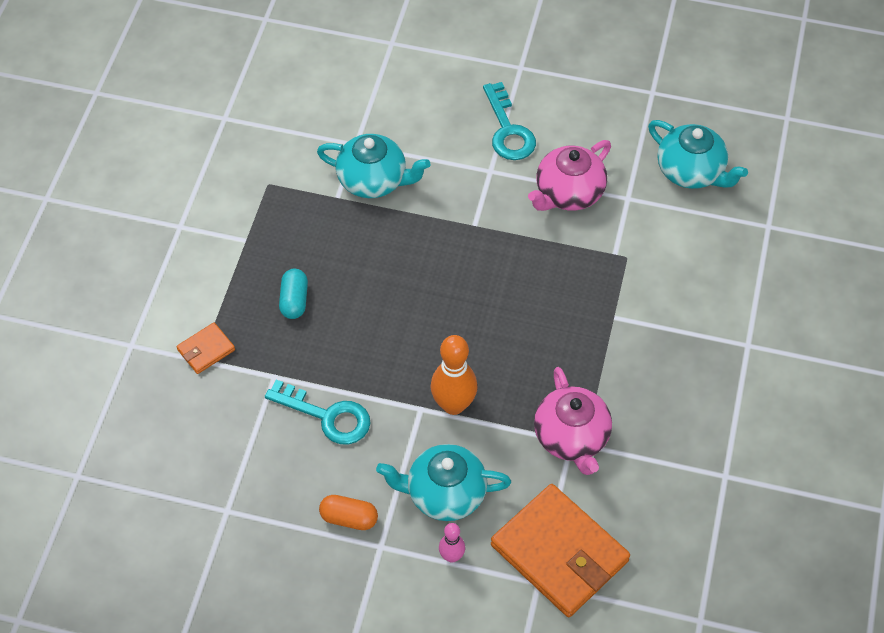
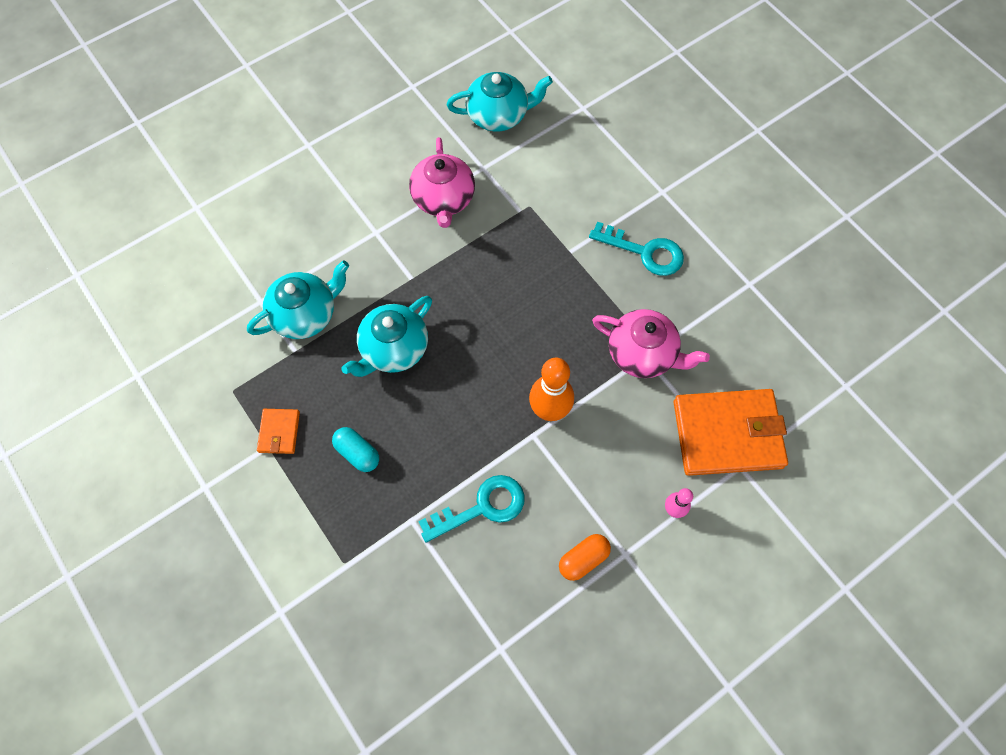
camera: 50 degrees left, 10 degrees up
(206, 350) = (340, 555): orange wallet -> orange wallet (279, 432)
(444, 494) = (618, 474): turquoise teapot -> turquoise teapot (393, 349)
(508, 130) = (353, 194): turquoise key -> turquoise key (645, 252)

